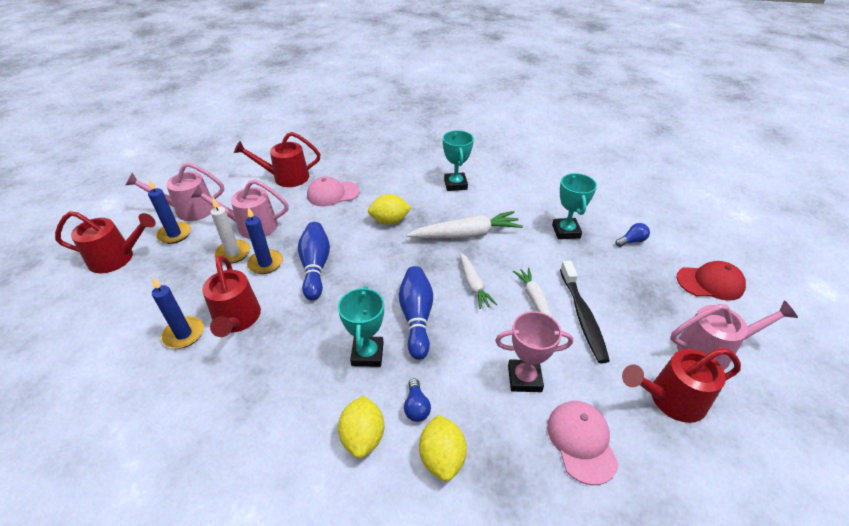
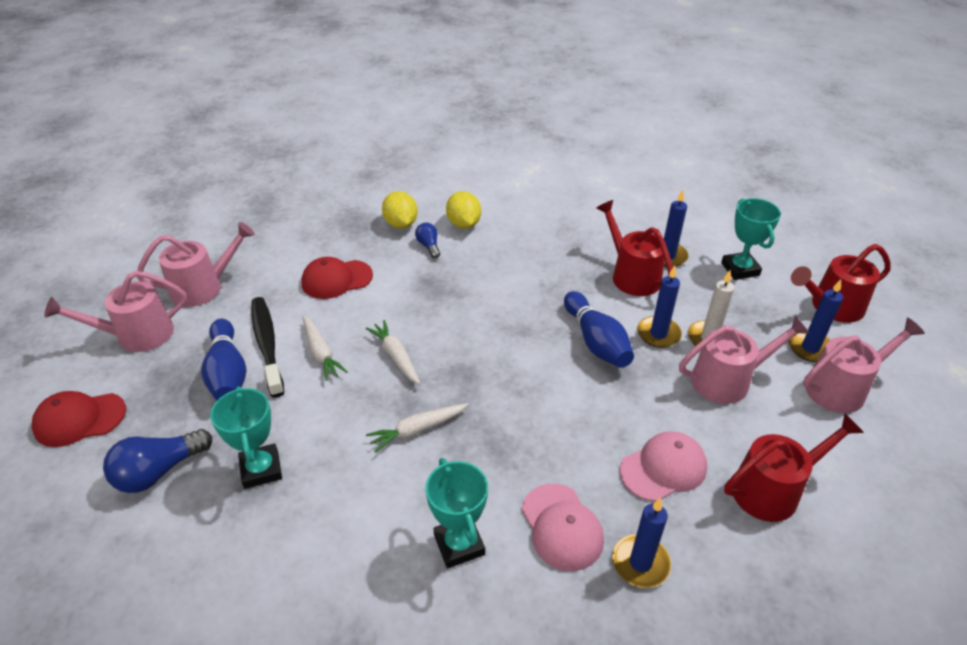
camera: 165 degrees right, 0 degrees up
(367, 354) = (487, 272): turquoise trophy -> turquoise trophy (740, 269)
(373, 166) = (640, 563): none -> blue candle
(389, 221) = (540, 431): yellow lemon -> none
(416, 317) = (452, 310): blue bowling pin -> blue bowling pin (228, 373)
(466, 235) = (417, 430): white carrot -> white carrot, size x0.61
(524, 378) = (336, 279): pink trophy -> red cap
(581, 441) = (292, 249): pink cap -> pink cap (561, 527)
(631, 241) = (159, 471): blue light bulb -> blue light bulb, size x1.77
(670, 399) = (203, 287): red watering can -> pink watering can

